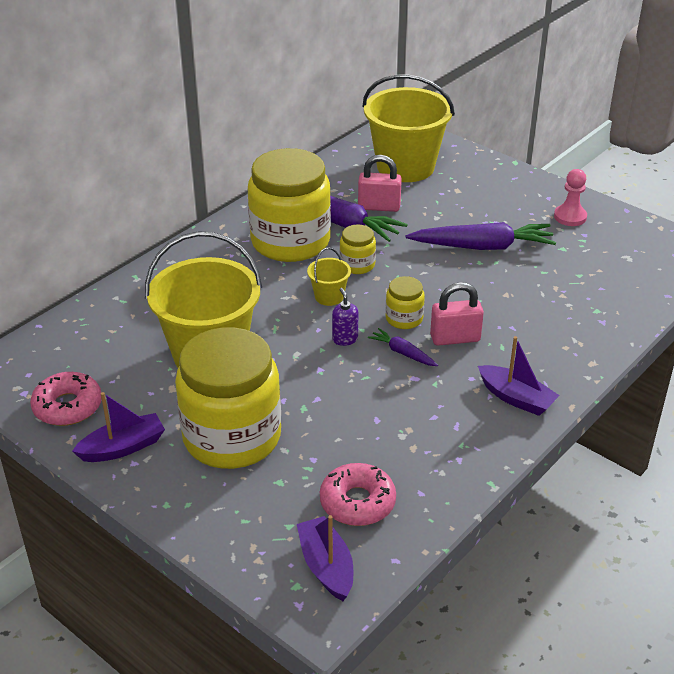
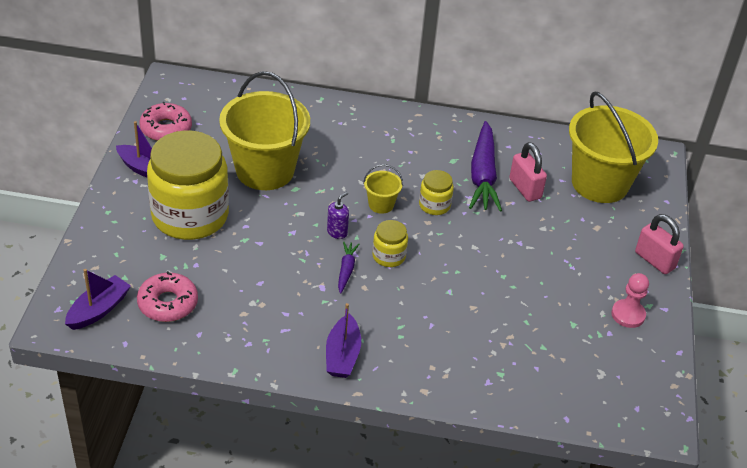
camera: 55 degrees right, 5 degrees up
(290, 241) = (431, 157): yellow jar -> none
(455, 338) = (388, 294): pink padlock -> pink padlock (654, 260)
(483, 246) = (527, 271): purple carrot -> none

